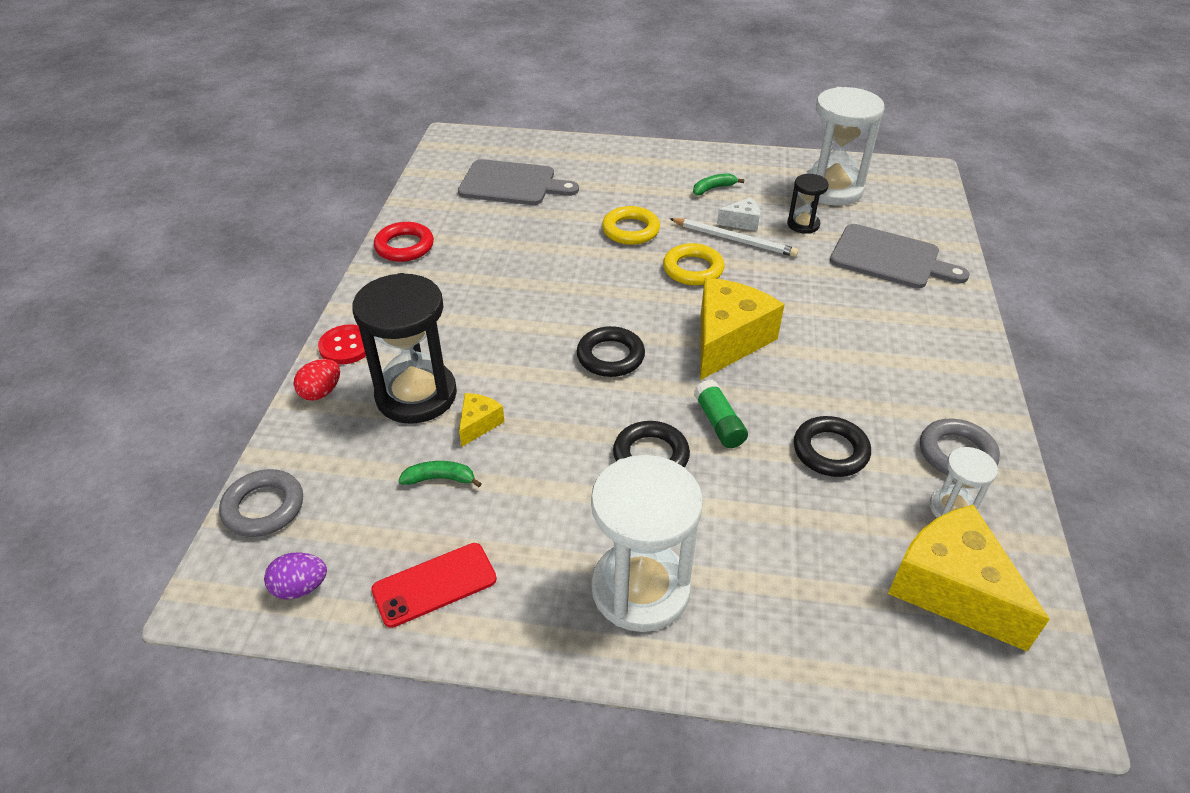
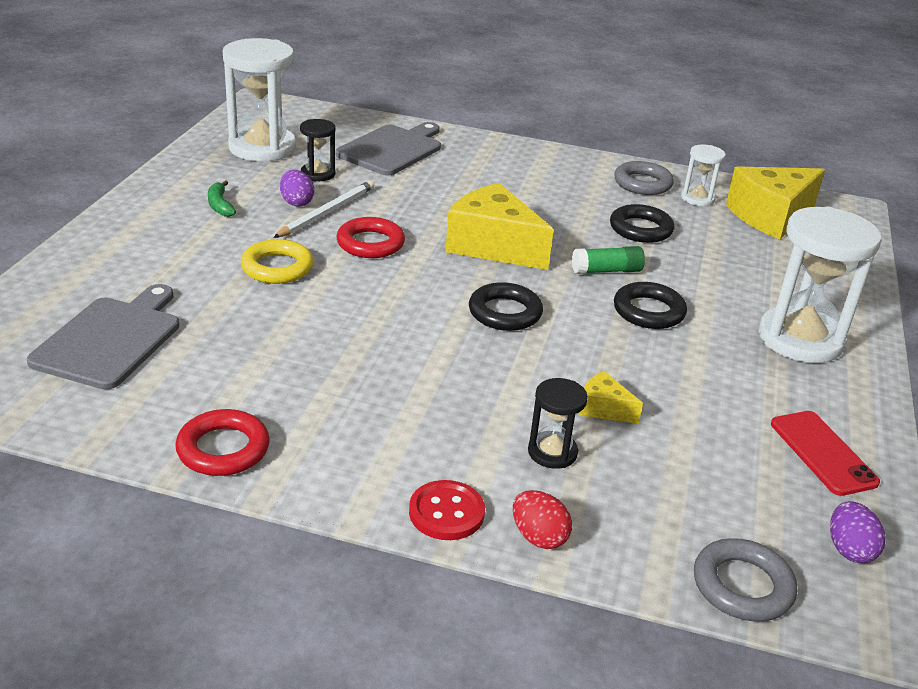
camera: 85 degrees left, 10 degrees down
(416, 395) = (552, 452): black hourglass -> black hourglass, size x0.50
(440, 479) = (686, 441): green banana -> none
(693, 269) = (370, 243): yellow ring -> red ring
(742, 222) = (296, 202): white cheese -> purple egg

